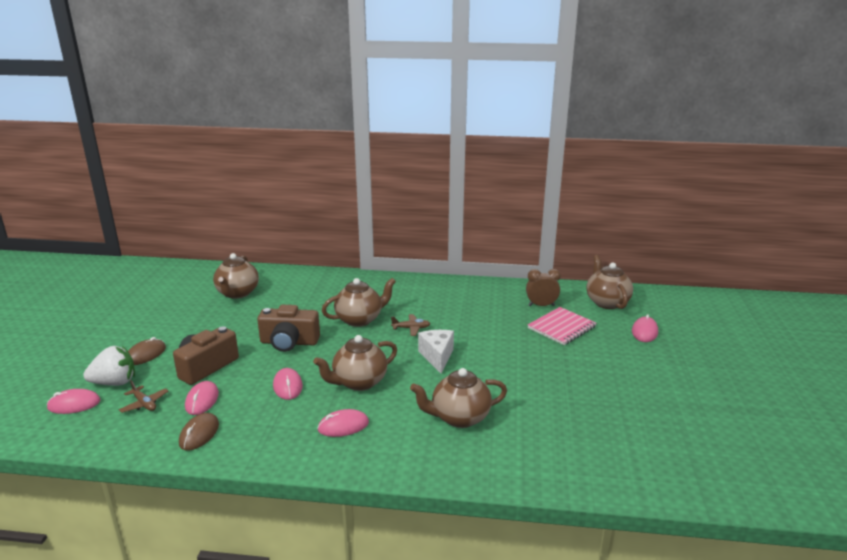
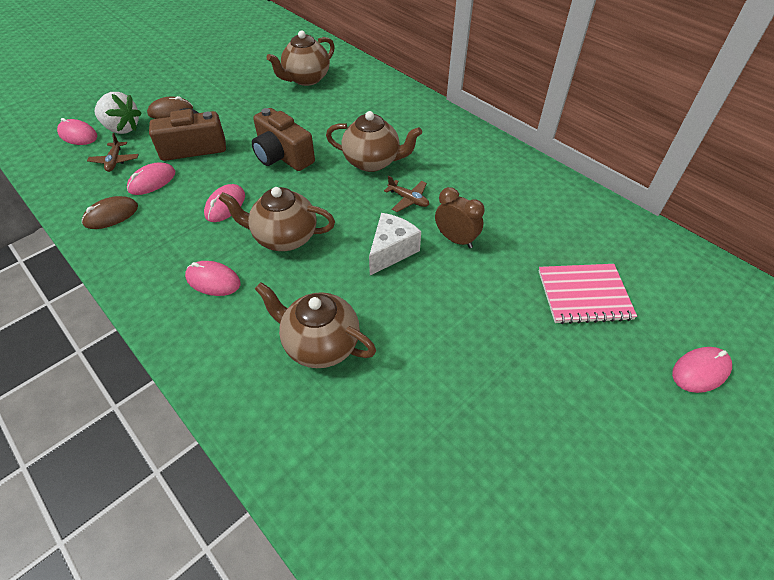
camera: 40 degrees right, 25 degrees up
(541, 305) = (596, 248): brown clock -> brown clock (456, 239)
(606, 302) = (697, 291): brown teapot -> none

